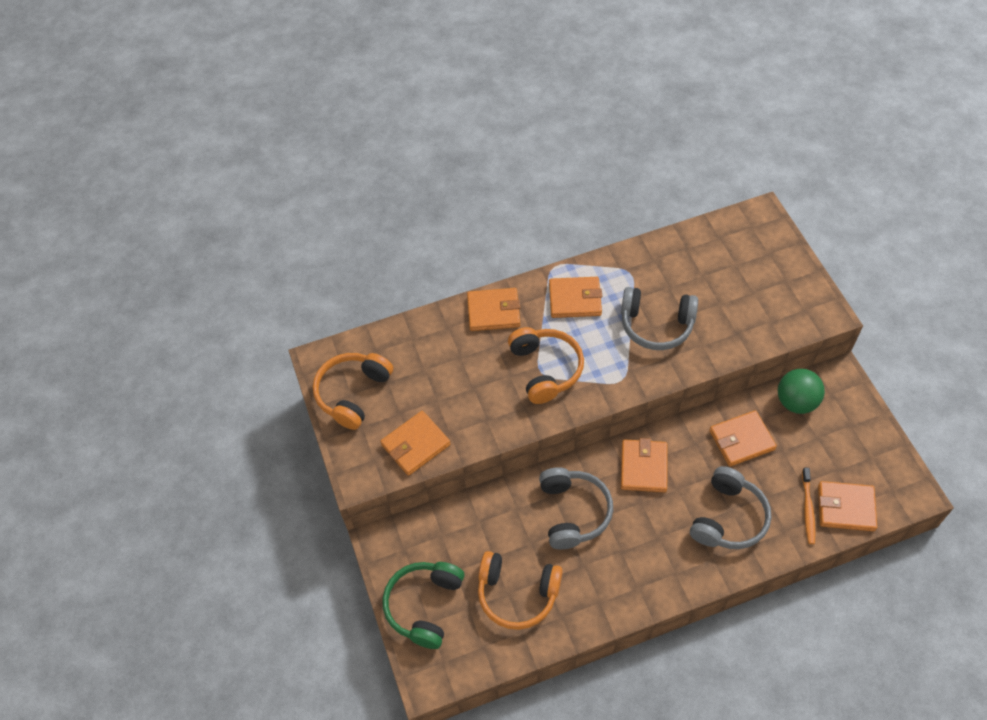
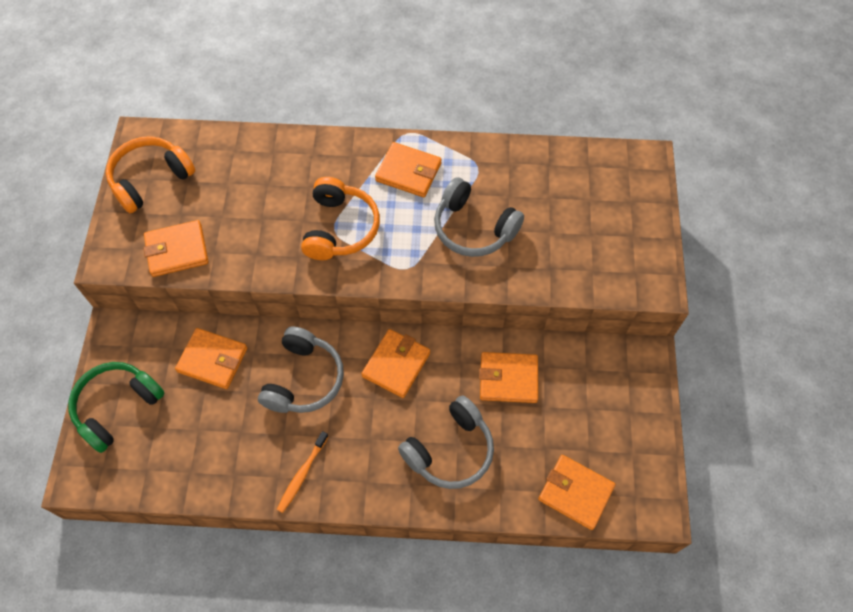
camera: 20 degrees right, 5 degrees up
(493, 311) = (324, 154): orange wallet -> orange wallet (212, 360)
(517, 594) = (206, 434): orange headphones -> none
(796, 402) = (586, 364): green ball -> none
(807, 509) = (535, 477): orange toothbrush -> orange toothbrush (302, 474)

